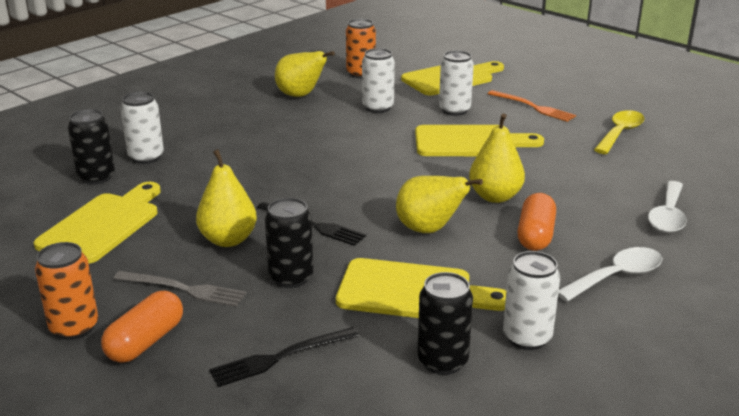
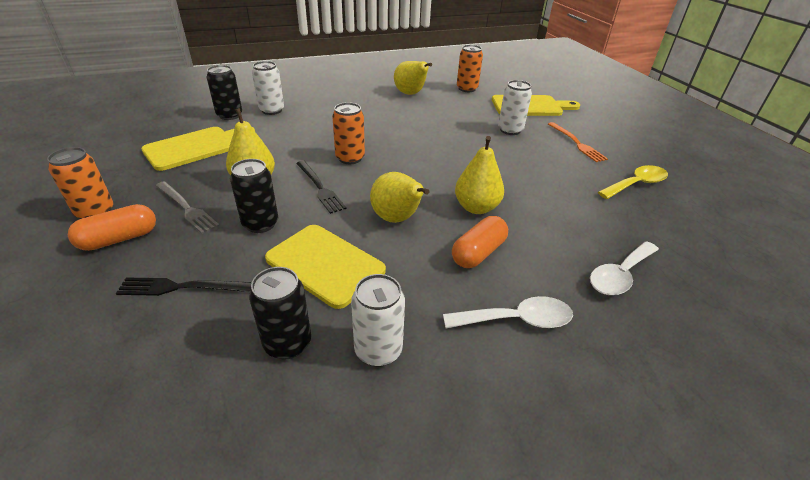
camera: 25 degrees right, 10 degrees up
(311, 185) = (350, 158): none -> orange can
(378, 108) = (454, 115): white can -> none
(469, 142) = (498, 157): yellow cutting board -> none

